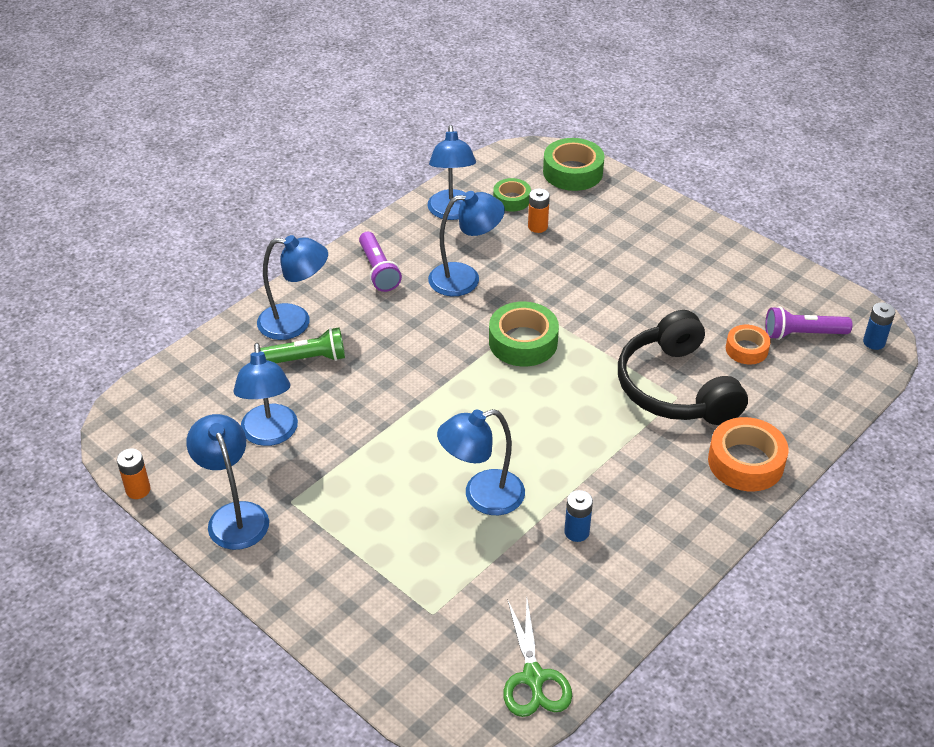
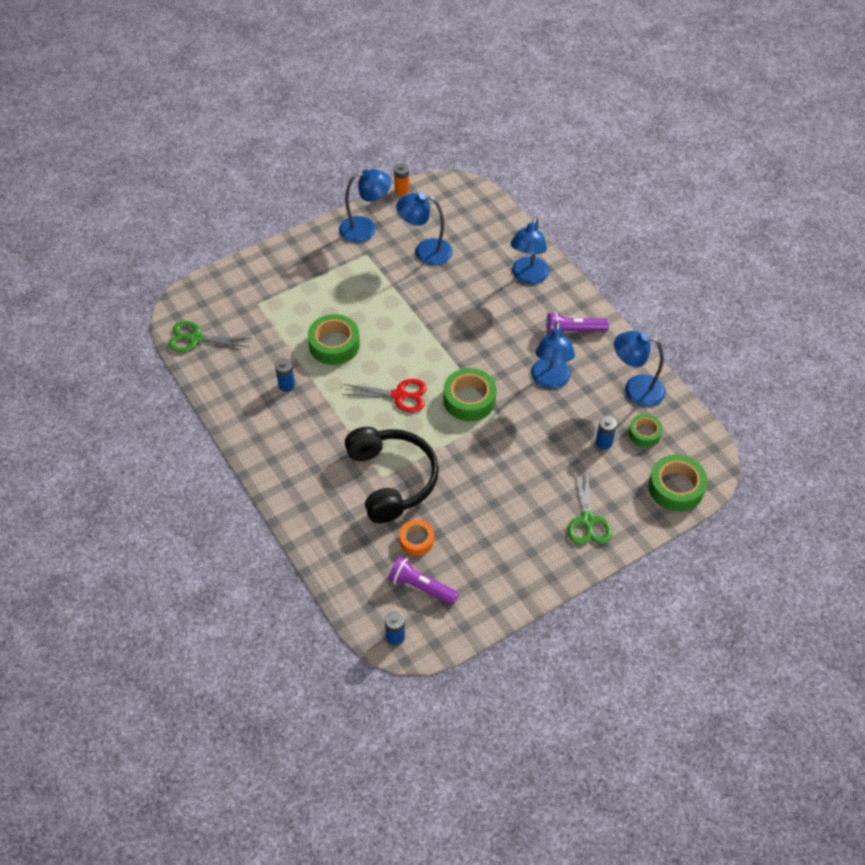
camera: 105 degrees right, 10 degrees up
(307, 359) = (489, 278): green flashlight -> none
(482, 496) = (334, 344): blue lamp -> green tape
(537, 226) = (604, 442): orange battery -> blue battery
(544, 407) = (399, 395): none -> red scissors
(647, 225) = (588, 521): none -> green scissors
(676, 388) = (392, 479): black headphones -> black headphones turned 75 degrees clockwise
(745, 462) = (306, 498): orange tape -> none
(802, 334) = (421, 587): purple flashlight -> purple flashlight turned 75 degrees counterclockwise

